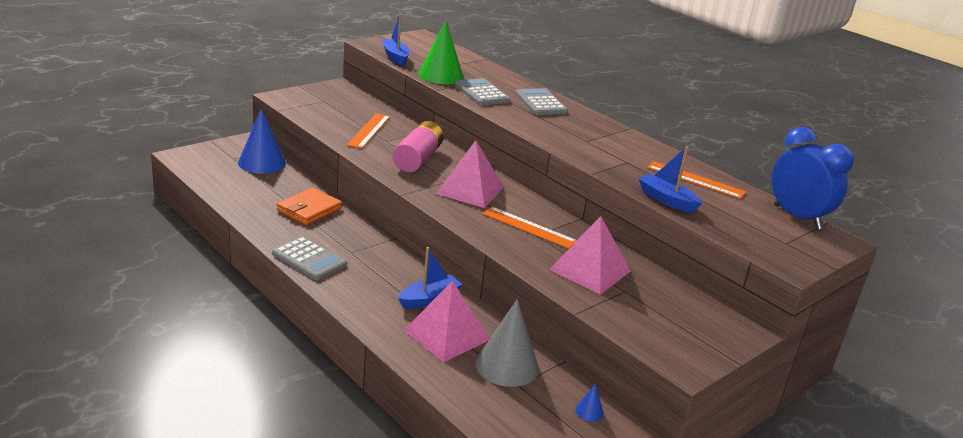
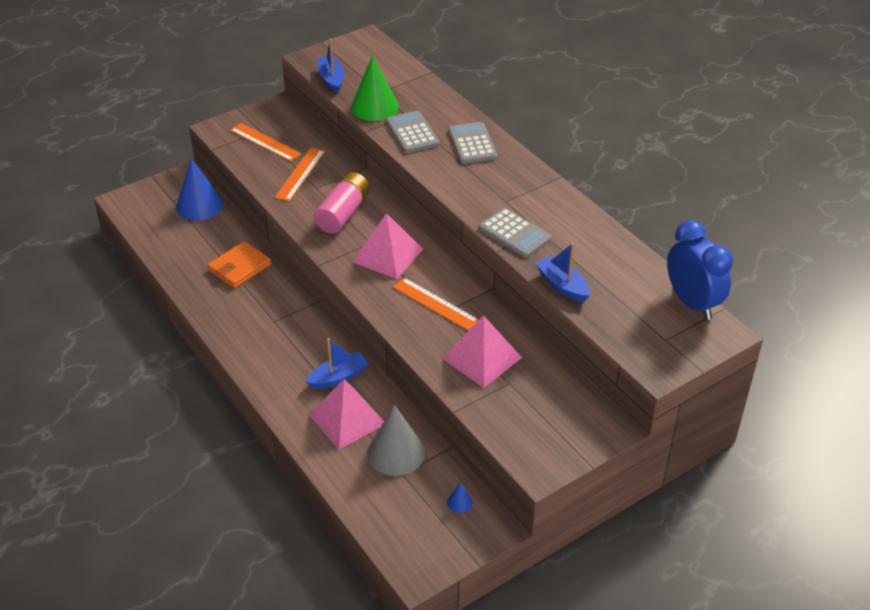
camera: 10 degrees right, 15 degrees up
(309, 259) = (233, 332): grey calculator -> grey calculator (514, 234)
(695, 180) = (603, 254): orange ruler -> orange ruler (265, 142)

